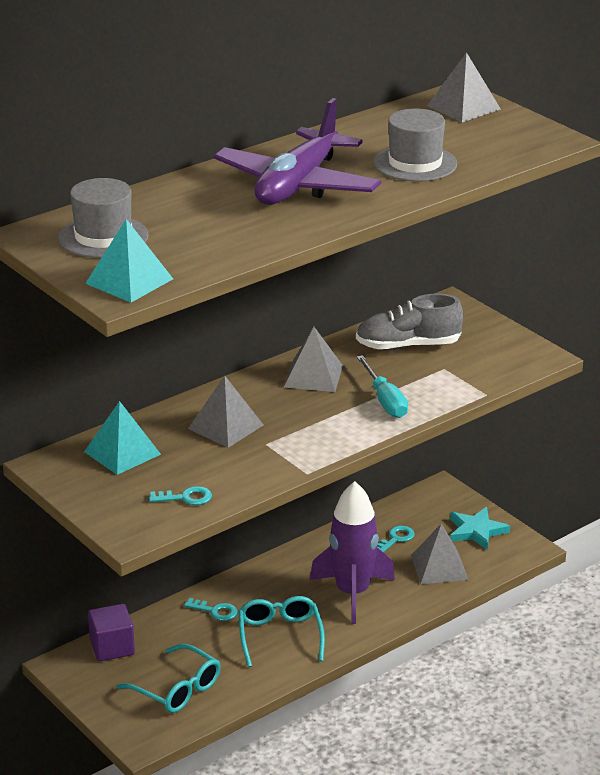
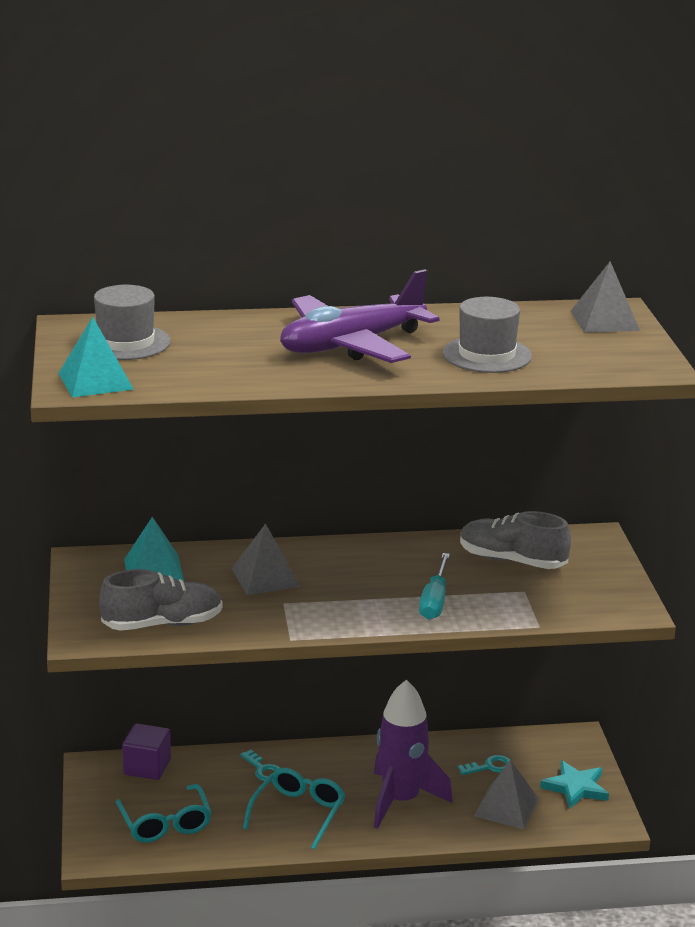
camera: 30 degrees right, 5 degrees down
(186, 498) = (162, 624): turquoise key -> grey shoe
(313, 376) = (393, 560): grey pyramid -> none

